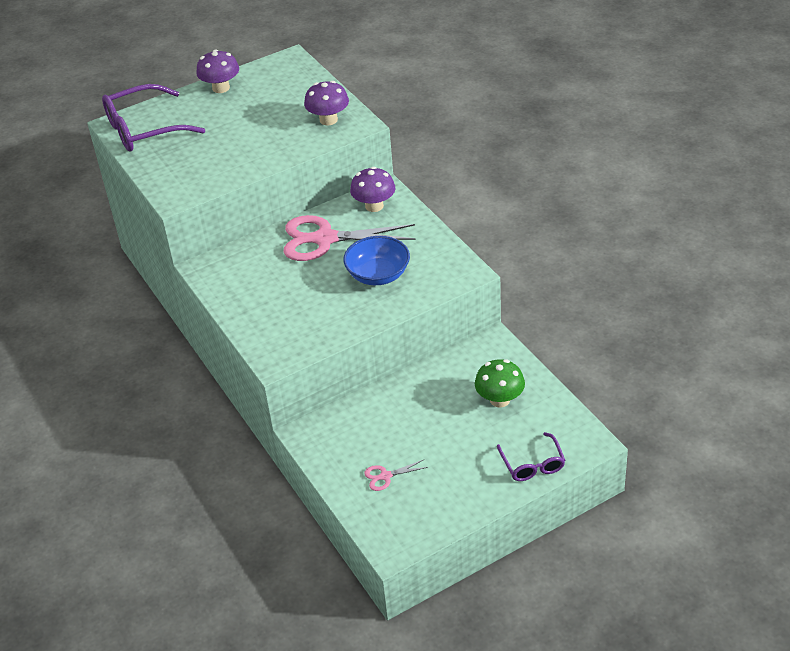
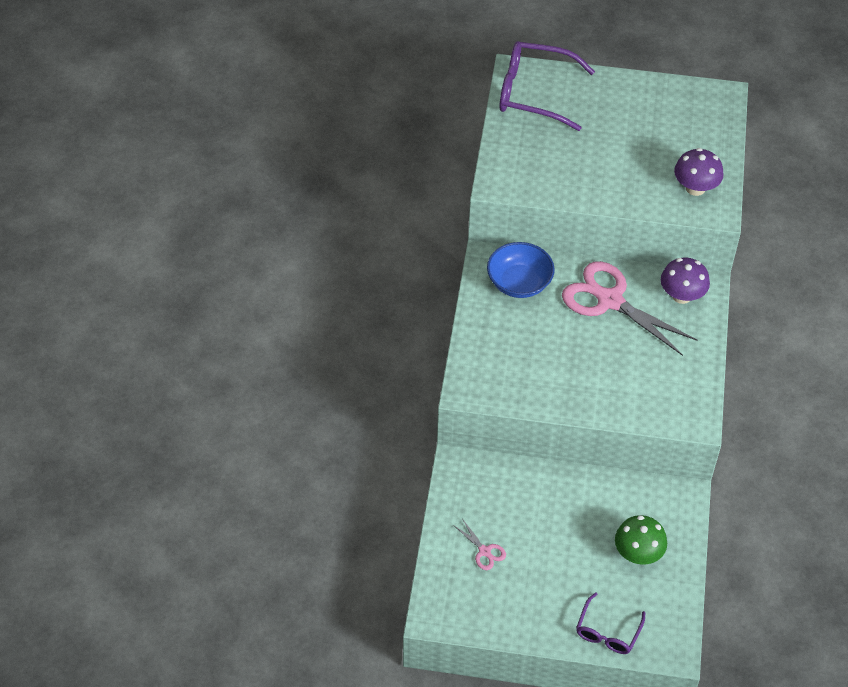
camera: 35 degrees right, 10 degrees up
(221, 88) = (635, 89): purple mushroom -> none
(378, 275) = (620, 368): blue bowl -> blue bowl (519, 283)
(385, 476) = (484, 551): pink scissors -> pink scissors turned 150 degrees counterclockwise

